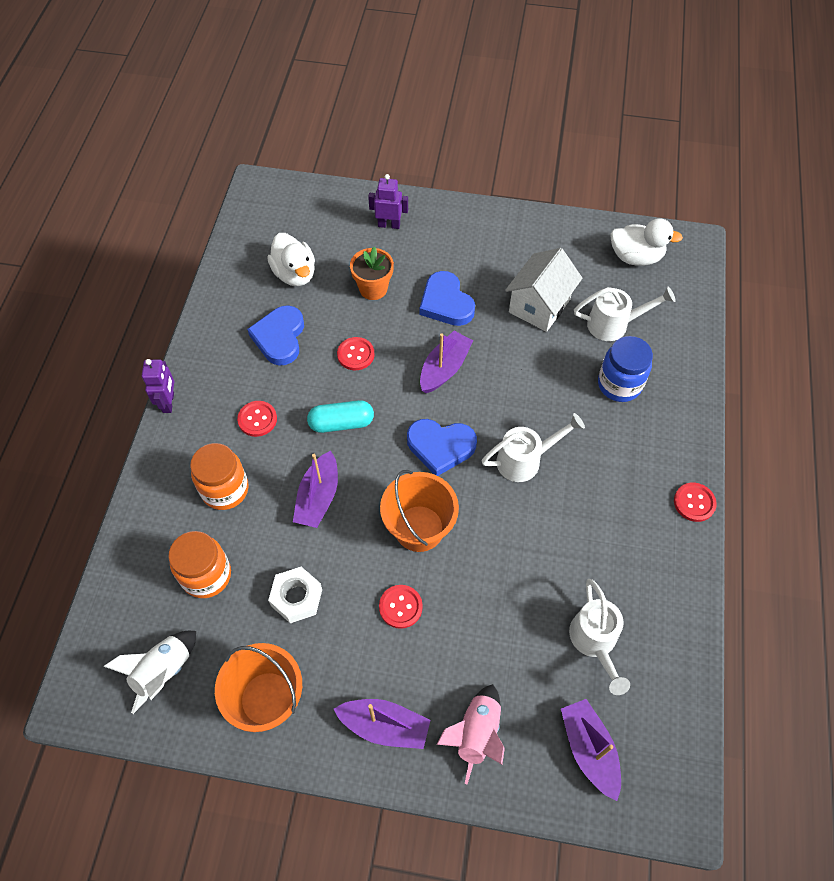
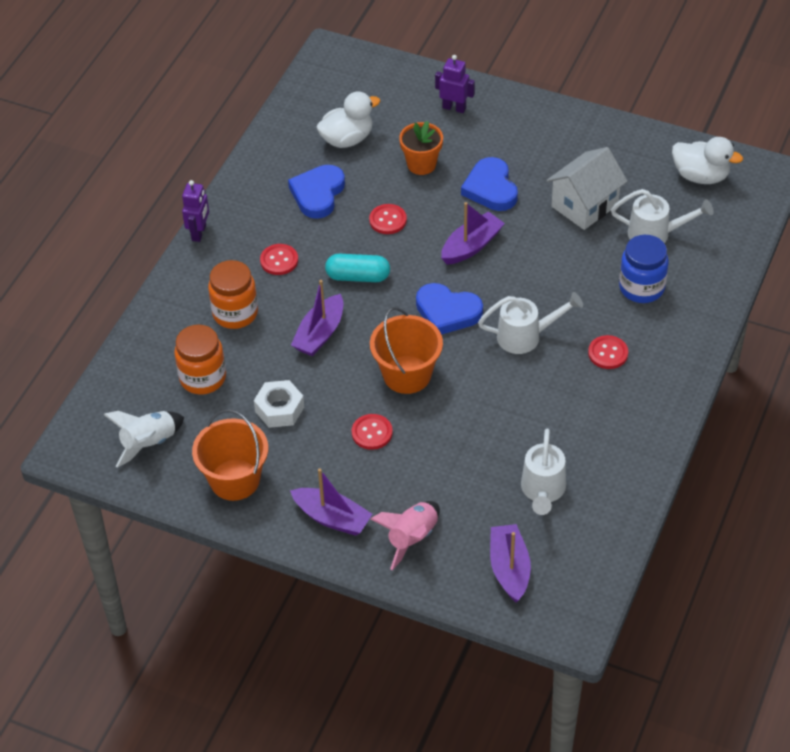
camera: 15 degrees right, 10 degrees down
(295, 274) = (347, 139): white duck -> white duck turned 105 degrees counterclockwise
(694, 503) = (679, 399): red button -> red button (608, 353)

